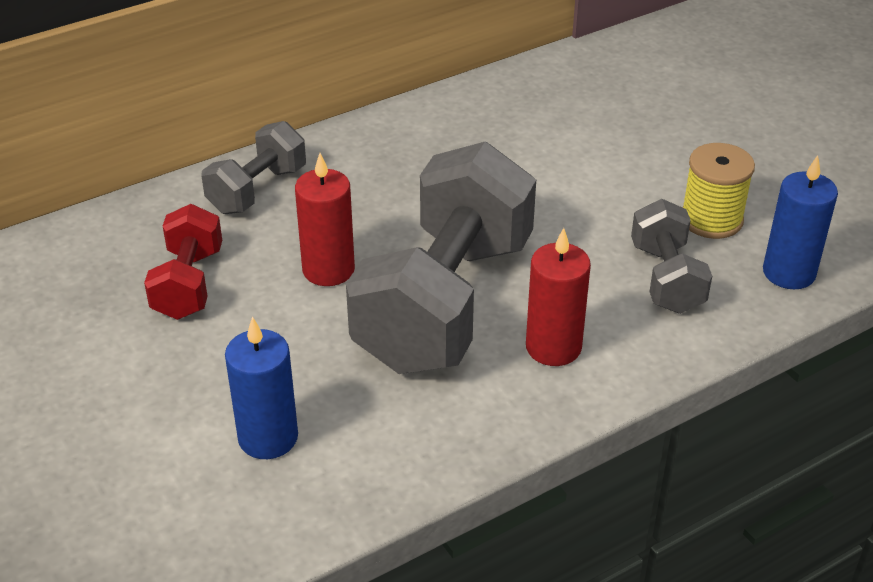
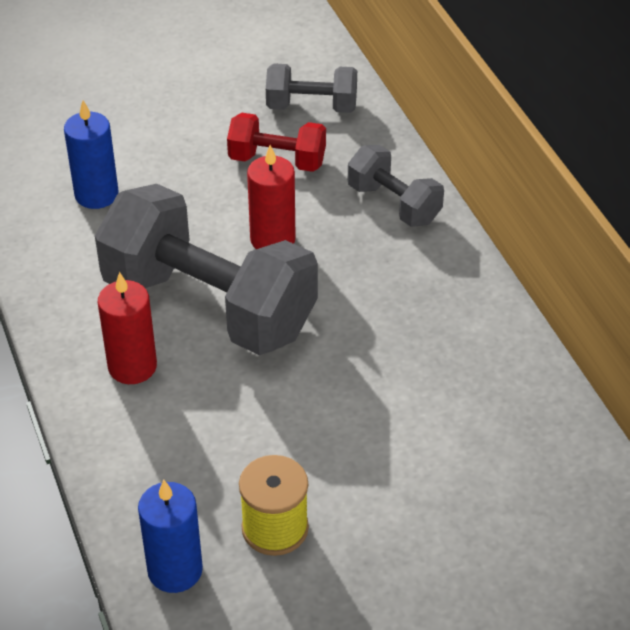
camera: 100 degrees right, 5 degrees up
(666, 278) = (195, 467): grey dumbbell -> grey dumbbell (311, 107)

